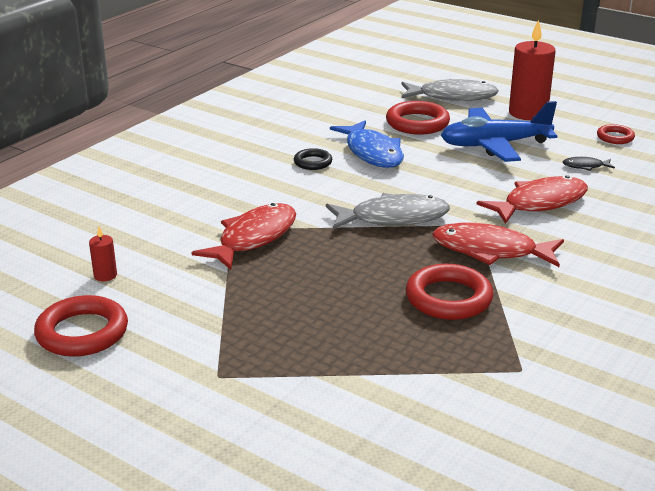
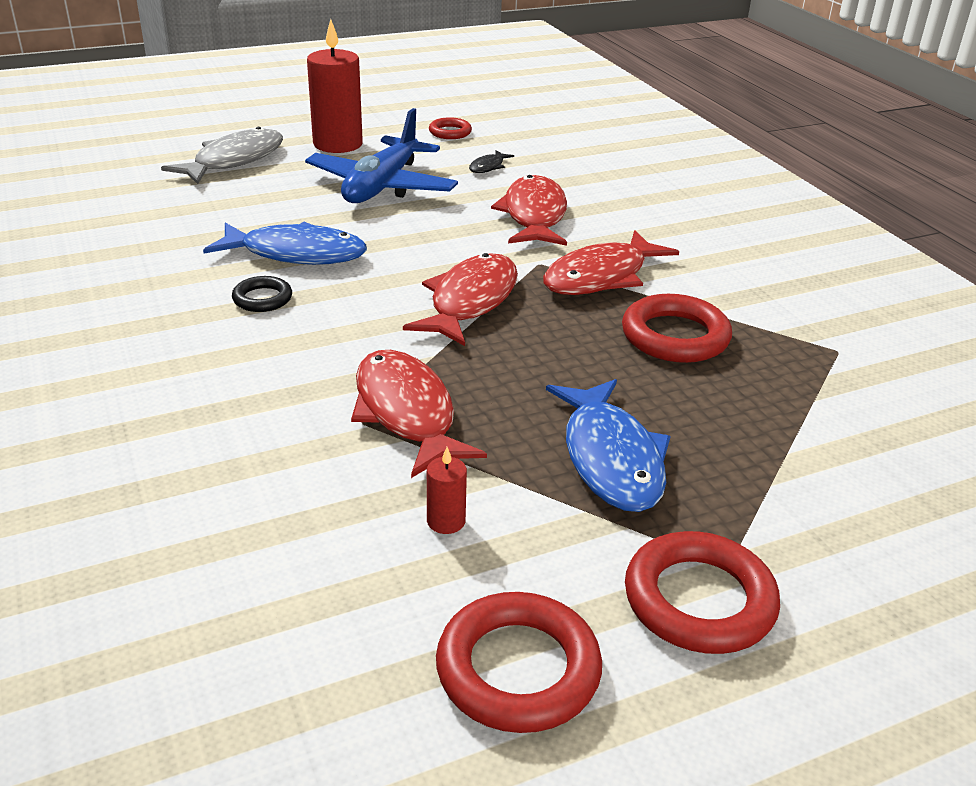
camera: 60 degrees left, 5 degrees up
(105, 275) = (366, 588): red candle -> red candle (446, 521)
(279, 311) = (611, 458): none -> blue fish
(393, 218) = (470, 301): grey fish -> red fish
(417, 123) = (265, 202): red ring -> red ring (699, 600)

